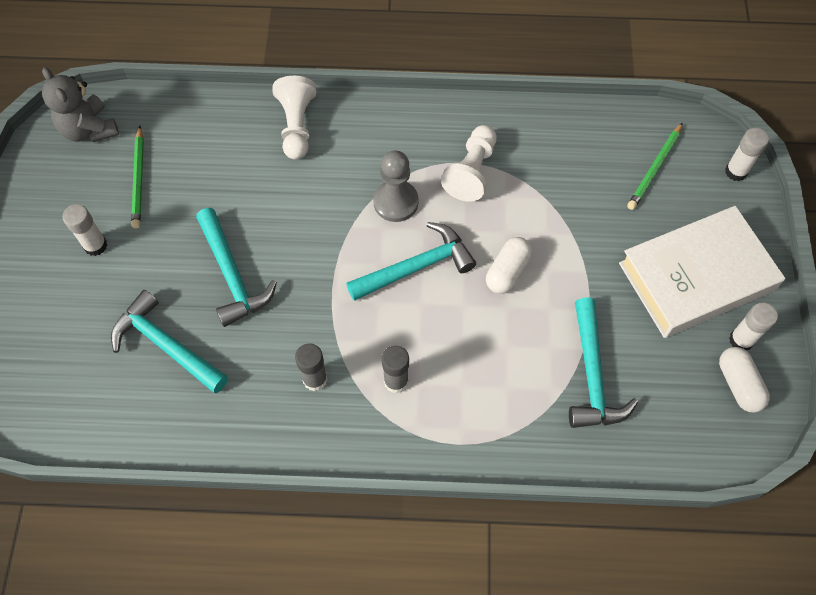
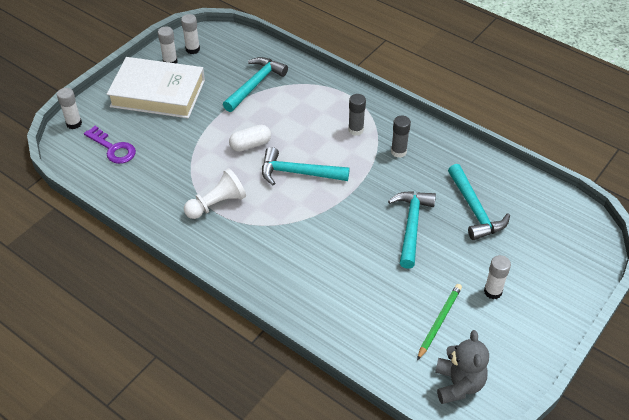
camera: 145 degrees left, 15 degrees down
(297, 126) = (302, 296): white pawn -> none
(395, 202) = (279, 212): grey pawn -> none
(654, 168) = (113, 148): green pencil -> purple key
(738, 384) = (192, 49): white capsule -> white glue stick

